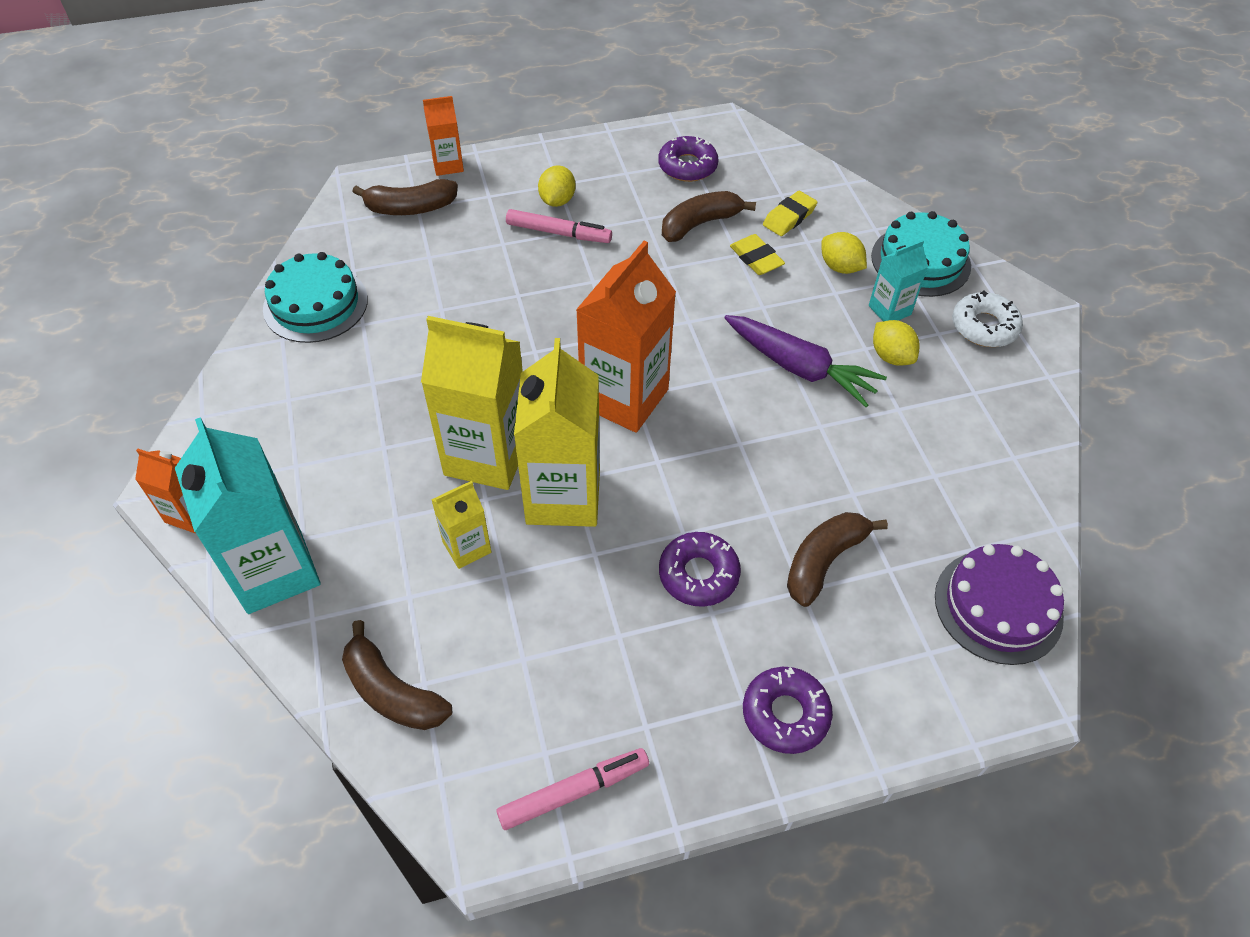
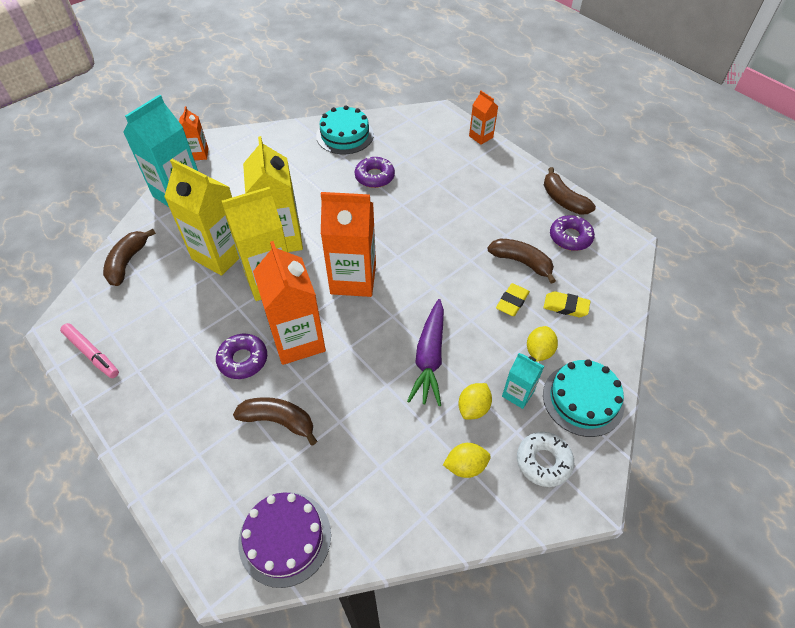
camera: 65 degrees right, 0 degrees up
(410, 208) = (436, 137): brown banana -> brown banana (563, 200)
(467, 547) = (220, 254): yellow carton -> yellow carton, size x1.97
(557, 200) = (489, 191): yellow lemon -> yellow lemon (465, 466)
(558, 233) = (463, 201): pink marker -> none
(699, 497) = (298, 340): none -> orange carton
(785, 714) = (164, 435): purple donut -> purple donut (374, 177)

